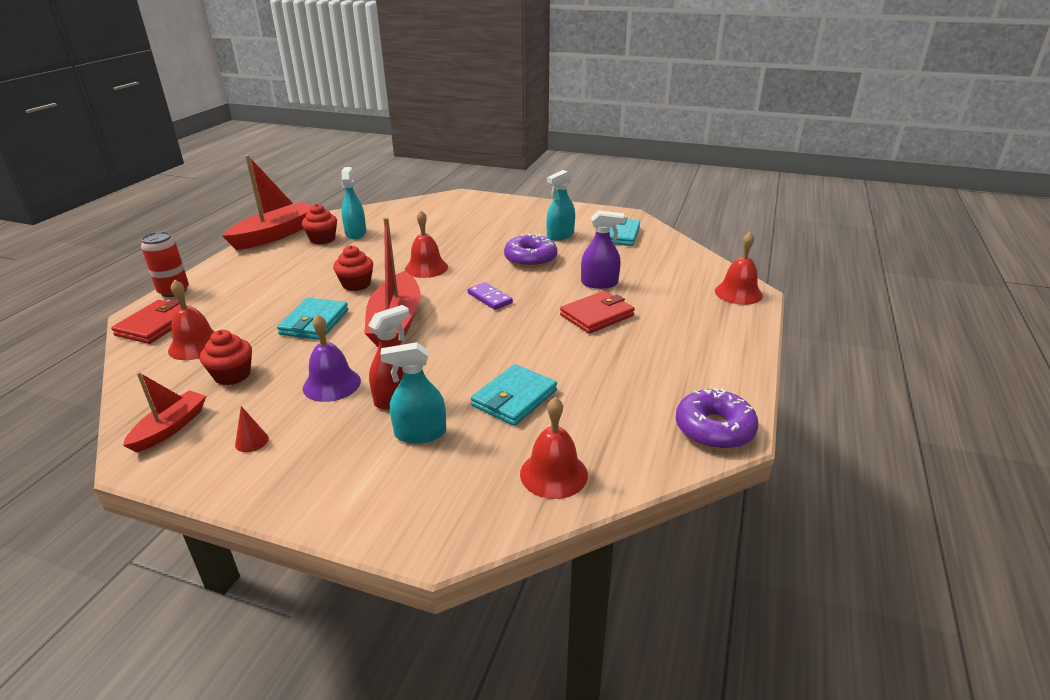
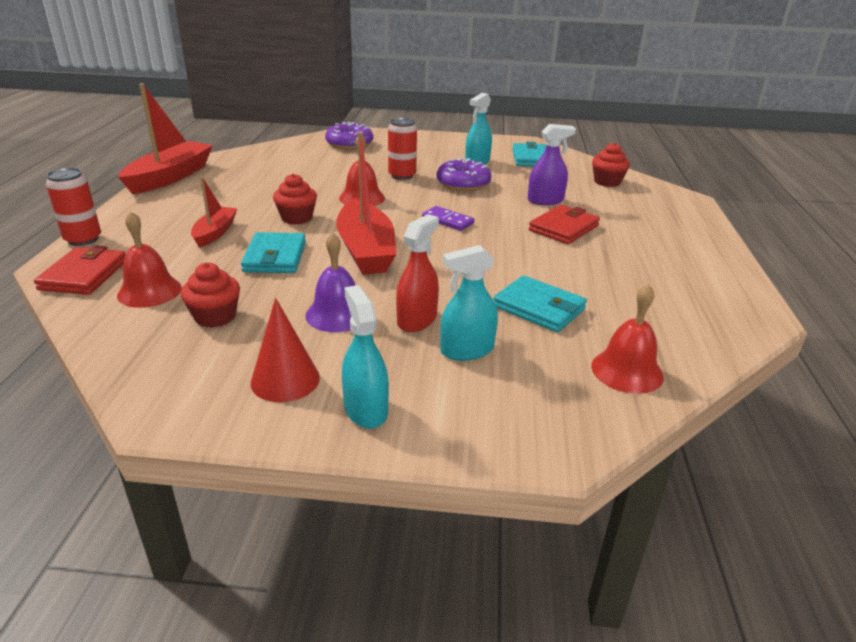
camera: 15 degrees left, 0 degrees up
(170, 428) = (176, 378): red boat -> red boat (215, 233)
(251, 441) = (285, 380): red cone -> red cone, size x1.84
(322, 239) = (228, 178): red cupcake -> red cupcake (607, 182)
(356, 233) = (262, 171): turquoise spray bottle -> turquoise spray bottle (365, 410)
(478, 246) = (402, 175): none -> red can
(514, 398) = (539, 308): turquoise wallet -> turquoise wallet turned 75 degrees counterclockwise
(714, 429) = (742, 314): purple donut -> purple donut (349, 144)
(738, 293) = (676, 200): red bell -> none

